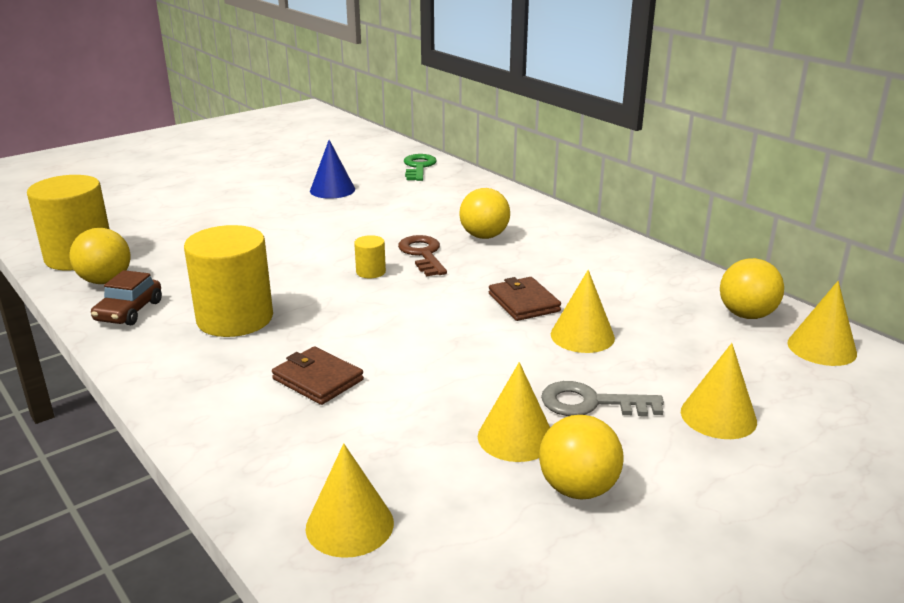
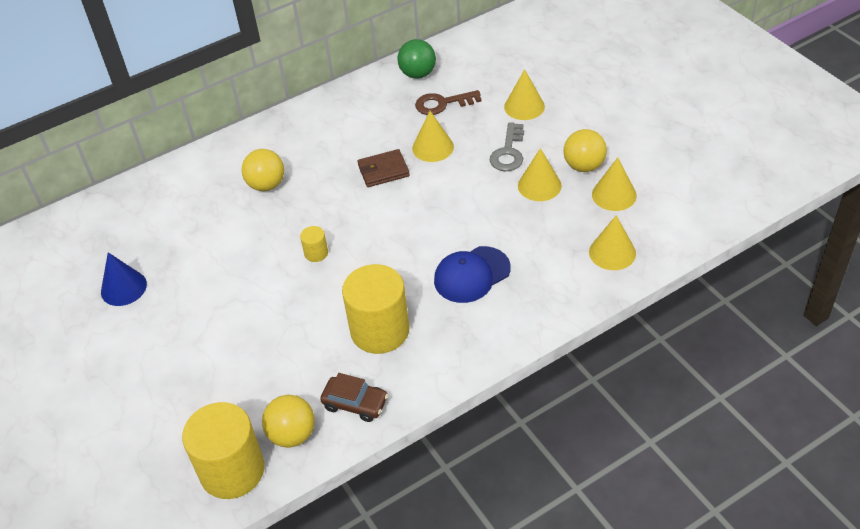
camera: 80 degrees left, 20 degrees up
(318, 379) = (471, 275): brown wallet -> blue cap
(419, 167) = (85, 224): green key -> none
(423, 254) = (291, 222): brown key -> brown key (442, 104)
(746, 315) = (418, 74): yellow ball -> green ball
(821, 348) = (460, 54): yellow cone -> yellow cone (614, 195)

